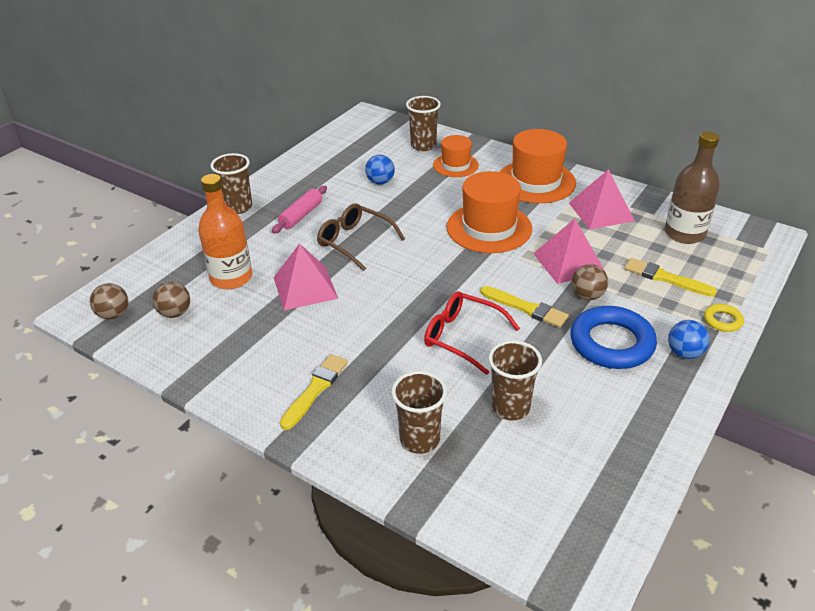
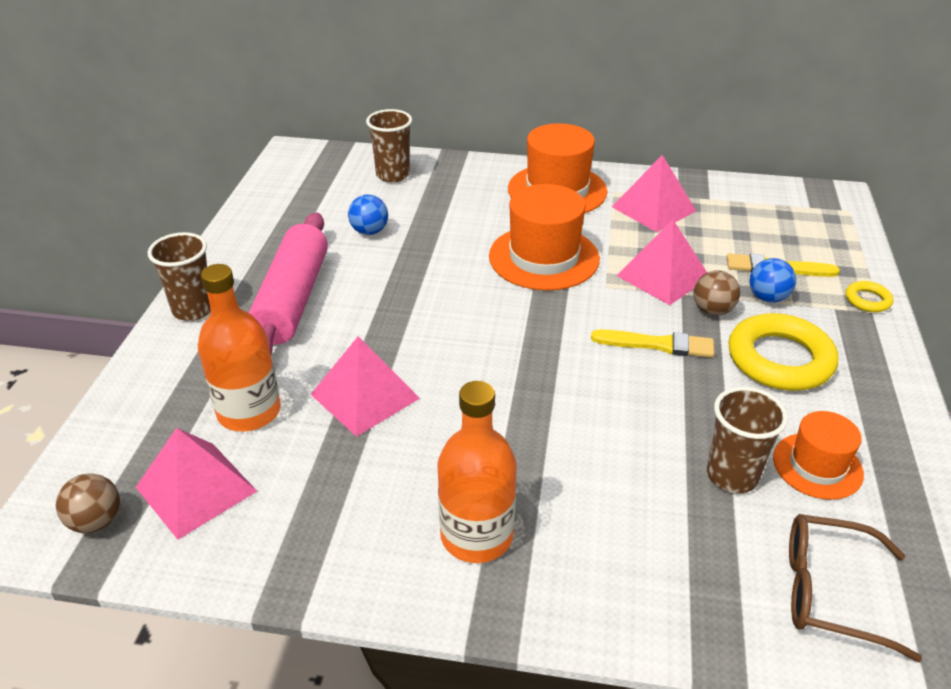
camera: 25 degrees left, 0 degrees up
(175, 313) = (196, 489): brown ball -> pink pyramid
(301, 215) = (292, 299): pink rolling pin -> pink rolling pin, size x1.88
(315, 389) = (476, 535): yellow brush -> orange bottle
(354, 242) = (389, 316): brown glasses -> brown glasses (829, 592)
(419, 439) = (658, 557): brown cup -> none
(455, 165) = (449, 190): orange hat -> orange hat (817, 466)
(462, 337) = (611, 403): red glasses -> none
(611, 343) = (780, 359): blue ring -> yellow ring
(684, 233) = (757, 213): brown bottle -> none
(684, 353) = (860, 348): blue ball -> blue ball (767, 298)

